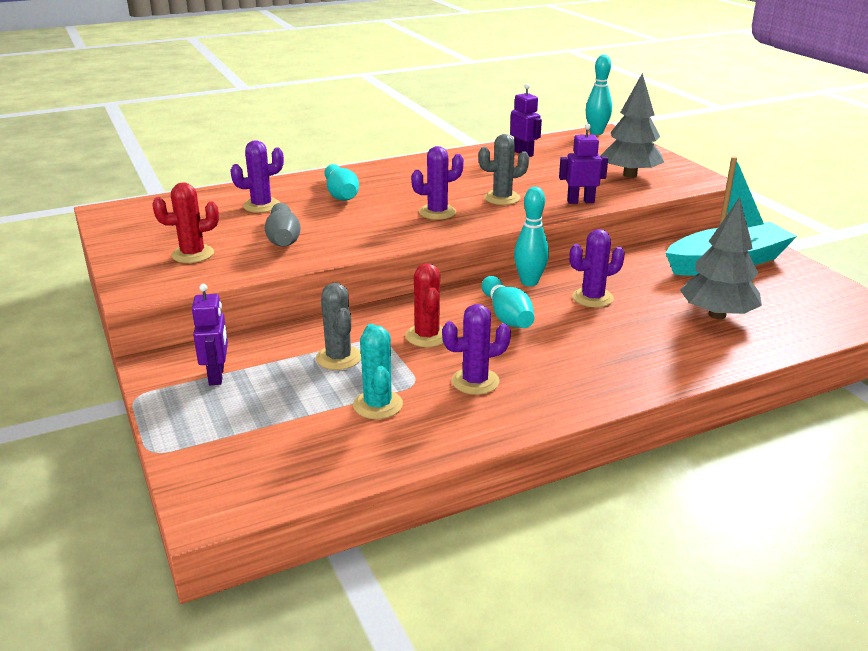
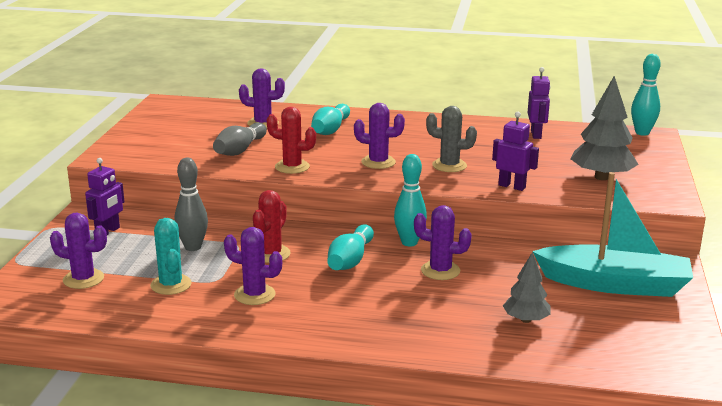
camera: 35 degrees right, 5 degrees down
(193, 254) = (168, 144): red cactus -> red cactus (292, 167)
(271, 438) = (83, 279): none -> purple cactus
(338, 358) = (193, 247): grey cactus -> grey bowling pin
(378, 405) = (171, 285): turquoise cactus -> turquoise cactus turned 45 degrees counterclockwise
(717, 315) = (526, 320): grey tree -> grey tree, size x0.60

